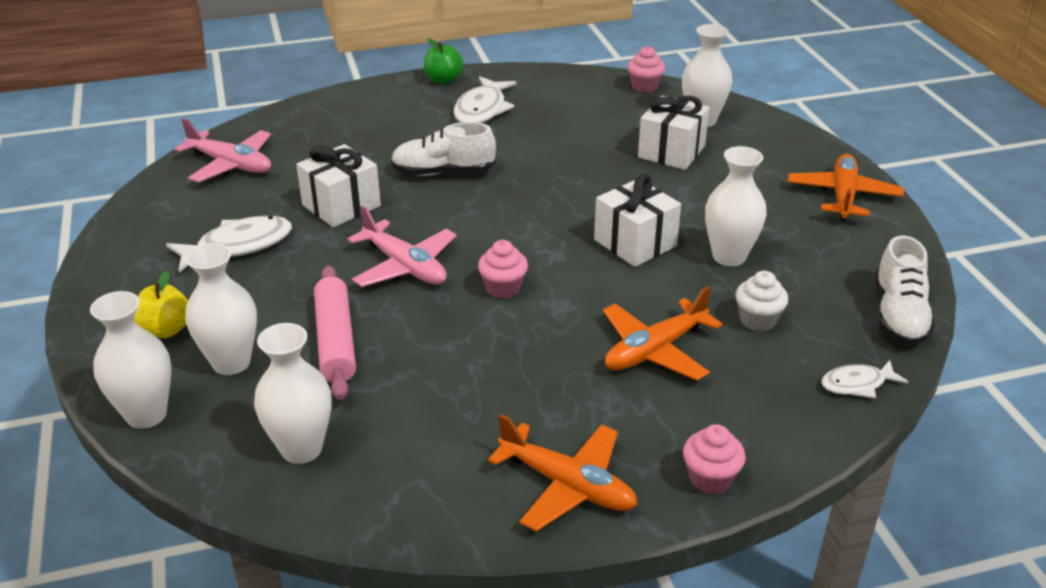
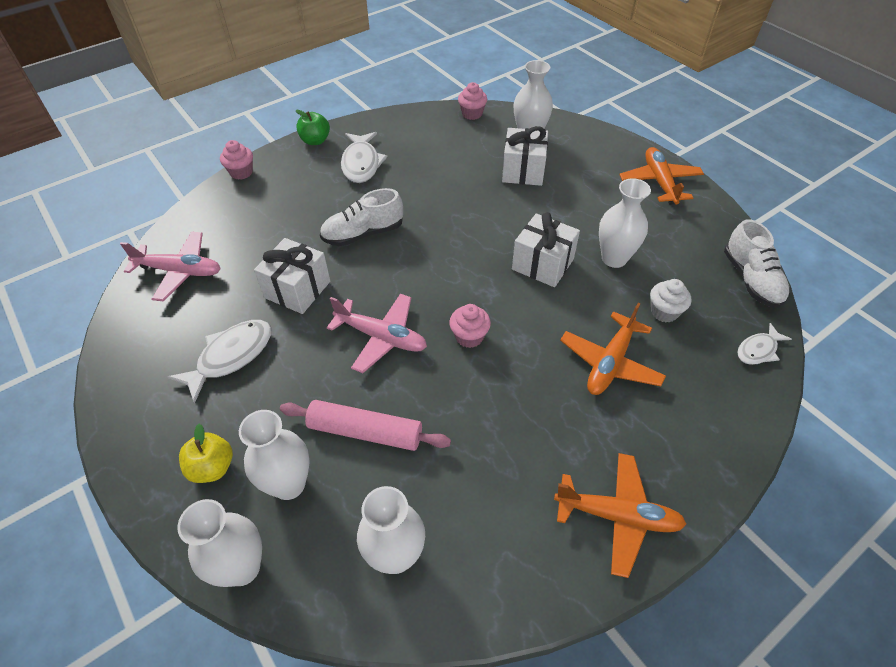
camera: 20 degrees left, 15 degrees up
(336, 340) = (365, 431): pink rolling pin -> pink rolling pin turned 45 degrees counterclockwise
(710, 478) = (711, 472): pink cupcake -> pink cupcake (241, 172)

